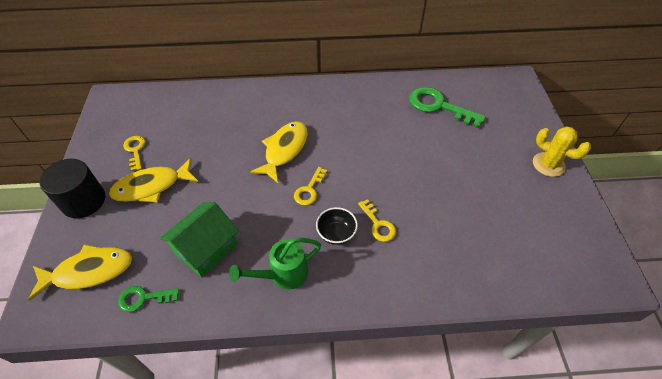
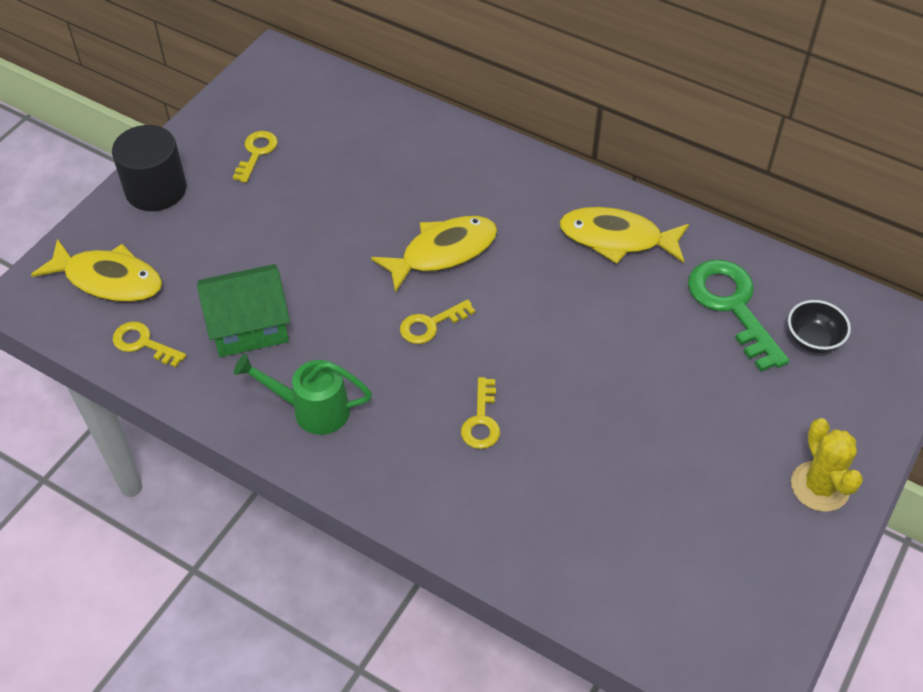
camera: 35 degrees right, 0 degrees up
(143, 298) = (143, 343): green key -> yellow key
(152, 187) = (242, 213): yellow fish -> yellow fish (617, 238)
(336, 234) = (417, 400): black bowl -> black bowl (813, 340)

